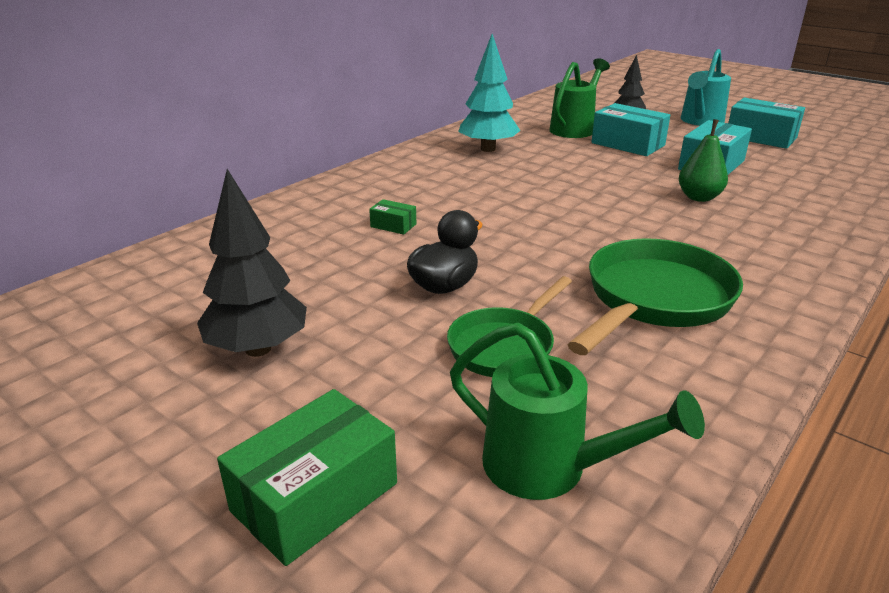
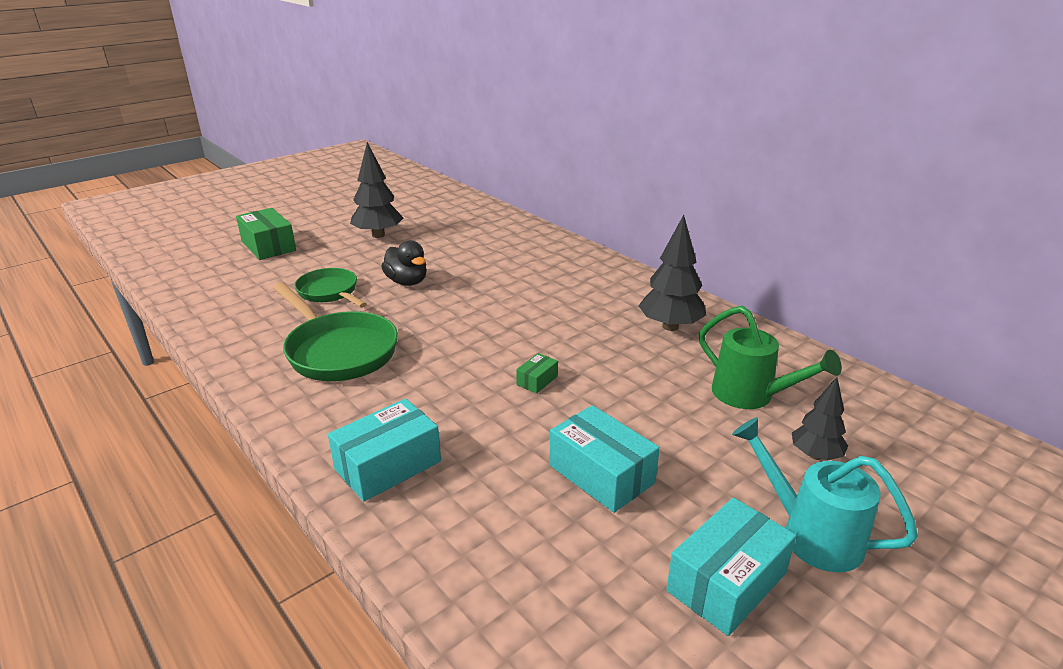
camera: 100 degrees right, 0 degrees up
(393, 225) = (503, 272): green box -> green box (537, 380)
(488, 149) = (670, 326): turquoise tree -> black tree
(548, 468) = (234, 290): green watering can -> none
(628, 144) = (687, 424): turquoise box -> turquoise box (388, 465)
(699, 197) = (504, 429): green pear -> none

